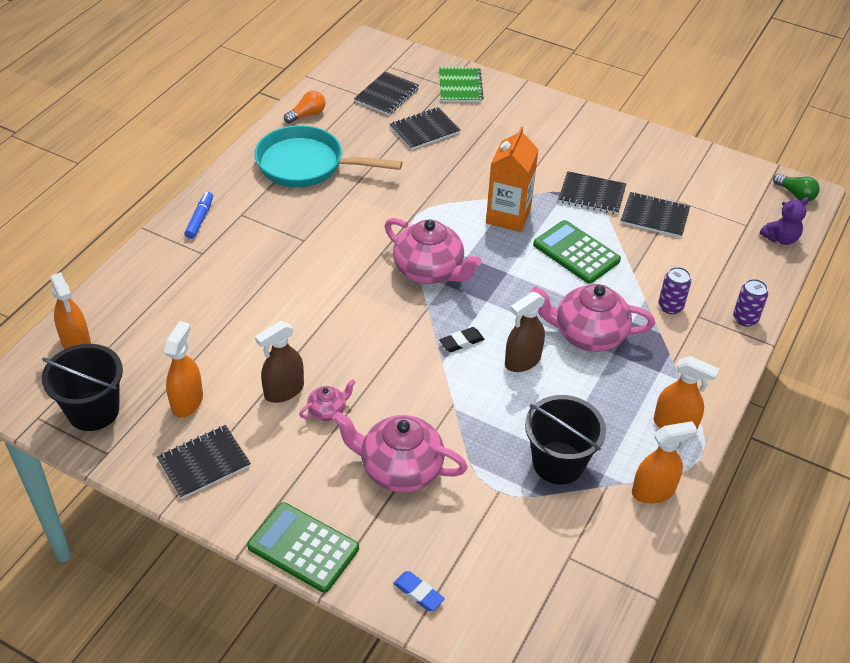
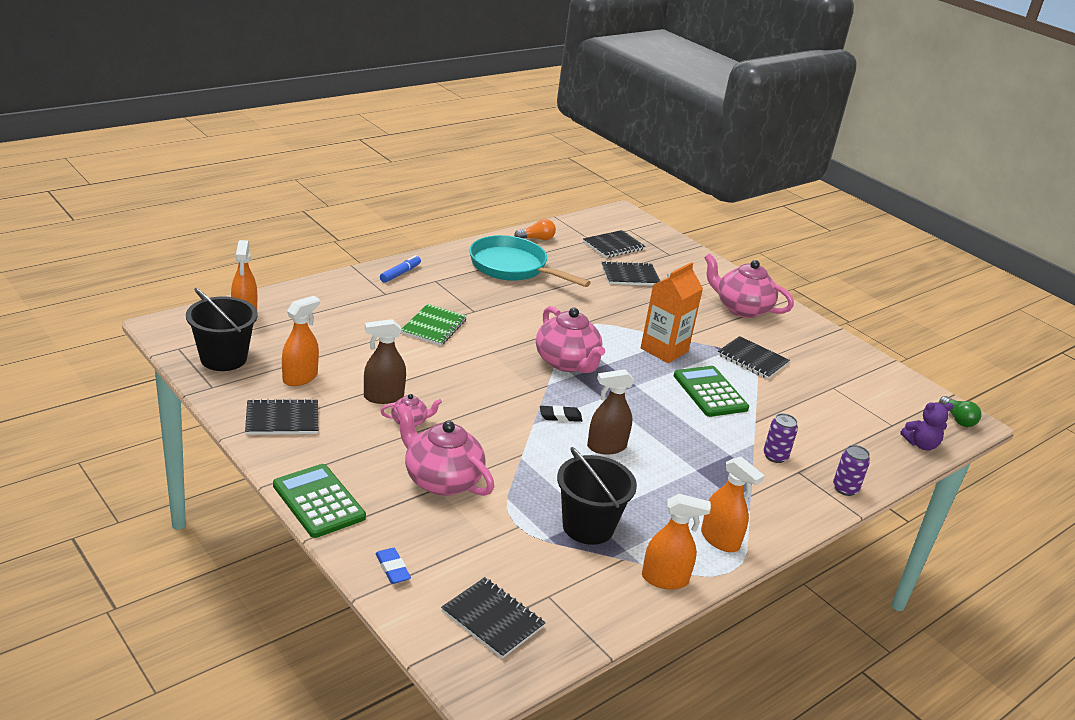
camera: 20 degrees right, 15 degrees down
(460, 86) = (682, 258): green notebook -> green notebook (434, 327)
(587, 335) = (680, 449): pink teapot -> pink teapot (741, 308)
(654, 216) = (803, 391): black notebook -> black notebook (492, 619)

